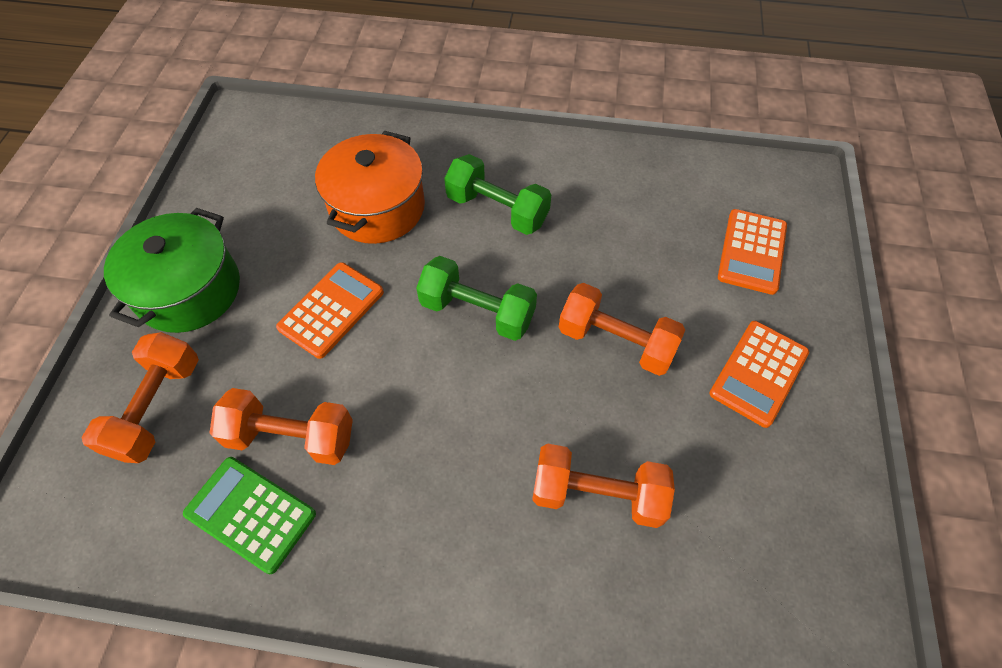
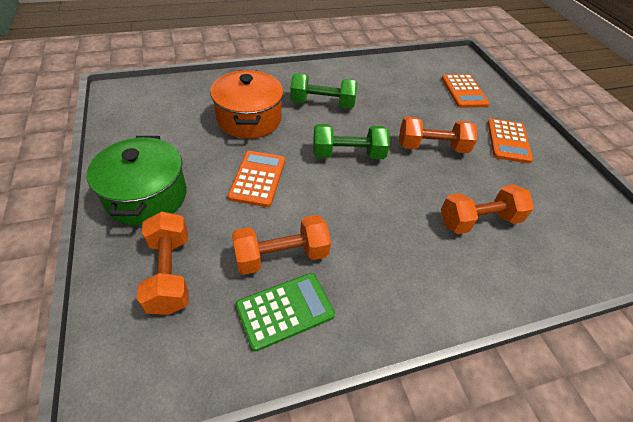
camera: 30 degrees left, 10 degrees down
(251, 514) = (285, 310): green calculator -> green calculator turned 150 degrees clockwise

